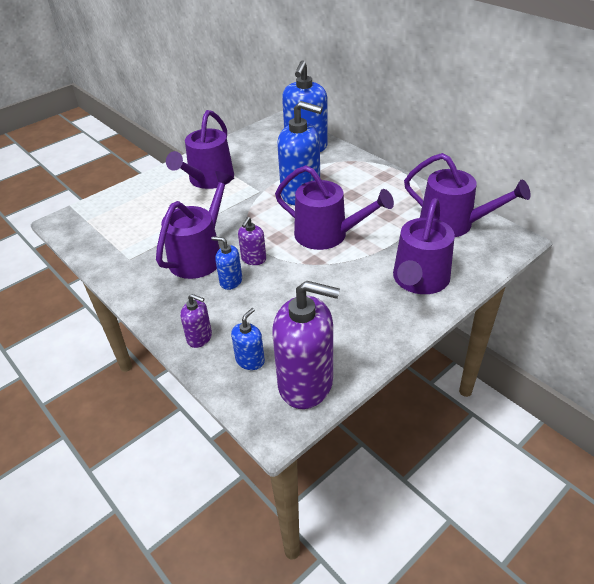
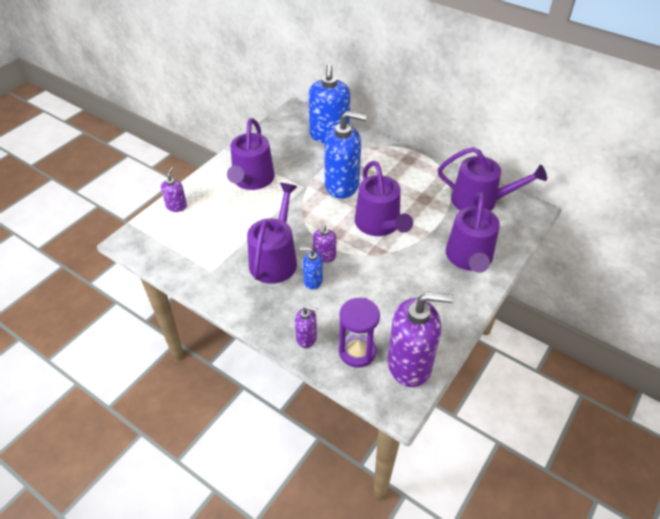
camera: 15 degrees left, 5 degrees up
(122, 196) = (176, 206): none -> purple soap dispenser
(250, 360) = (357, 351): blue soap dispenser -> purple hourglass
(327, 235) = (379, 224): purple watering can -> purple watering can turned 60 degrees clockwise

